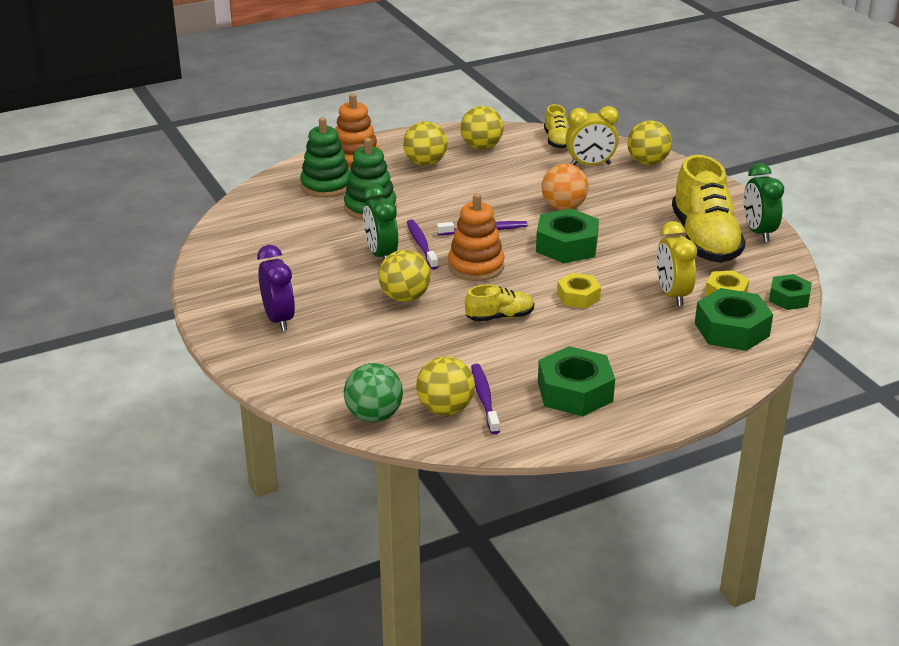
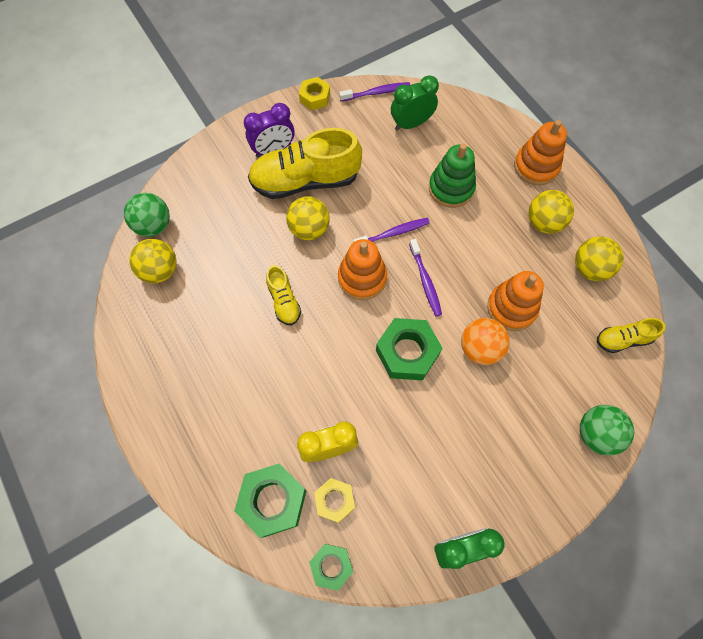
camera: 85 degrees right, 35 degrees up
(326, 186) = (483, 151): green stacking toy -> none
(381, 255) = (373, 205): green clock -> green clock (411, 124)
(484, 398) = (172, 296): purple toothbrush -> purple toothbrush (376, 93)
(520, 188) = (511, 308): none -> orange stacking toy
(575, 391) = (179, 362): green nut -> none
(578, 297) = (319, 363): yellow nut -> yellow nut (315, 97)
(590, 165) = (575, 373): yellow clock -> none
(647, 162) = (596, 434): yellow ball -> green ball
(704, 240) = (435, 486): yellow shoe -> yellow shoe (305, 181)

